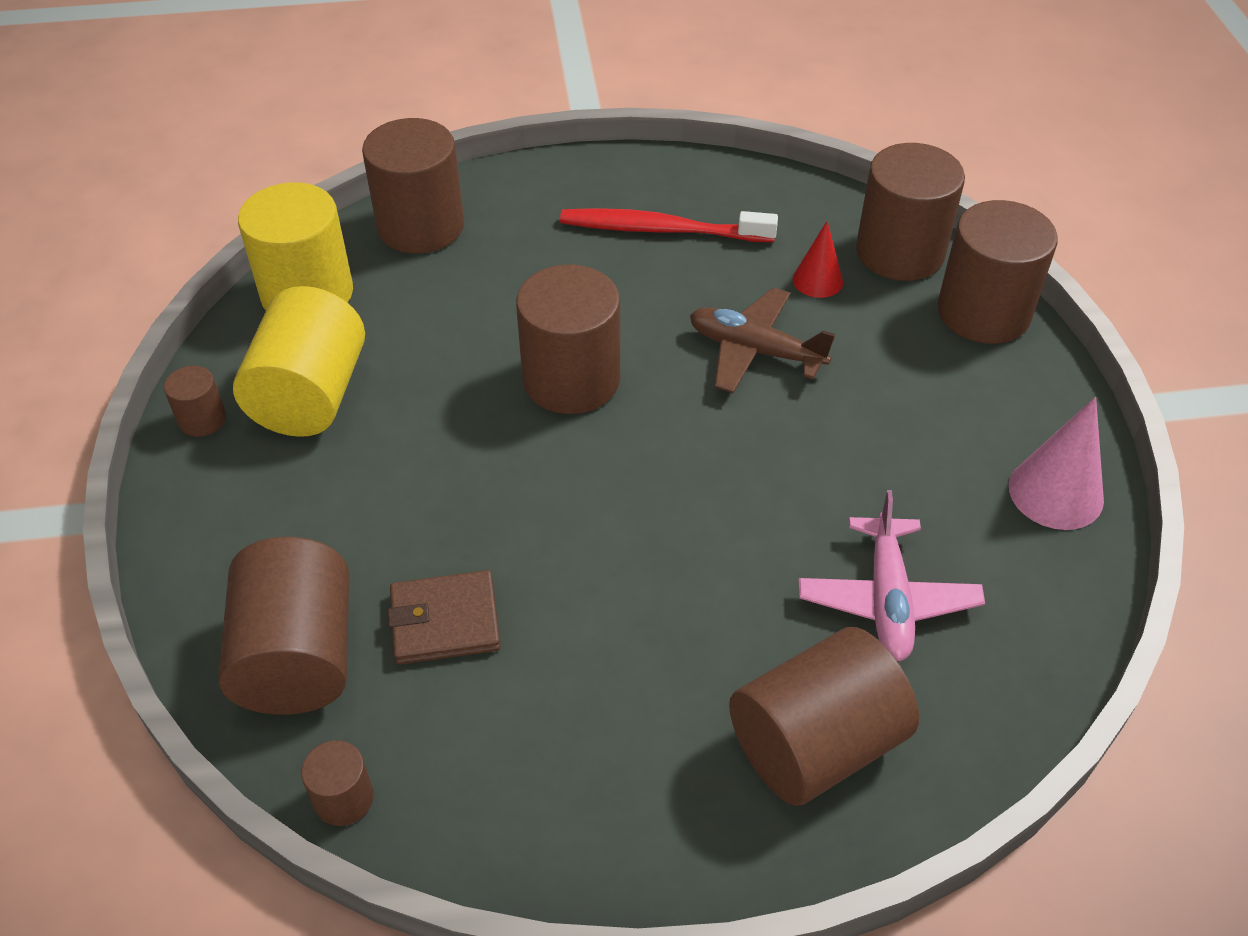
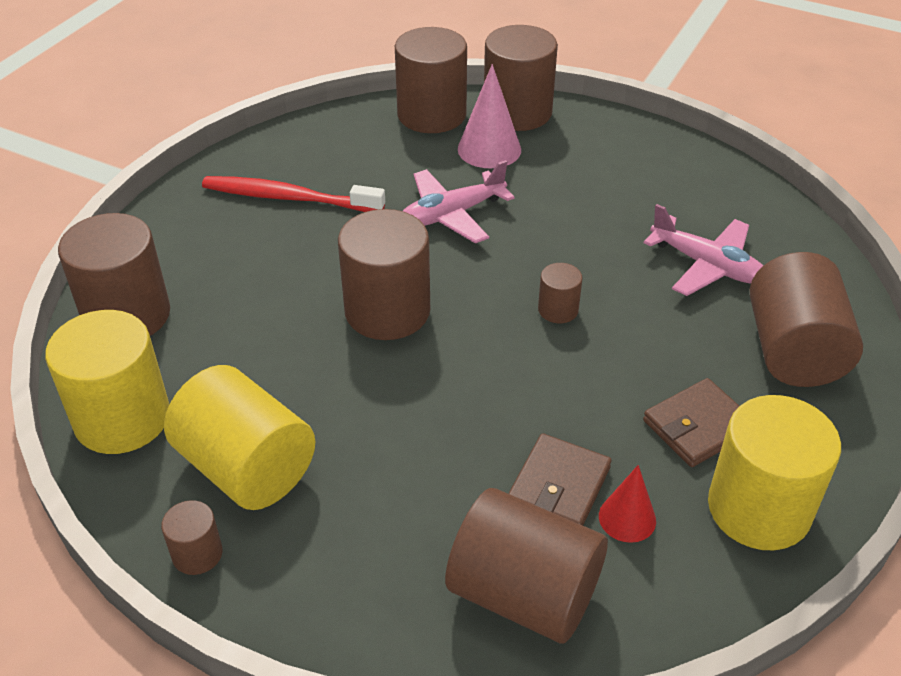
camera: 55 degrees left, 5 degrees down
(344, 798) = (681, 620): brown cylinder -> brown cylinder (558, 310)
(537, 807) = (759, 508): none -> yellow cylinder
(616, 702) = (698, 426): none -> brown wallet
(661, 230) = (289, 198): red toothbrush -> red toothbrush turned 60 degrees clockwise
(755, 351) = (452, 214): brown plane -> pink plane
(817, 280) = (418, 158): red cone -> red cone (627, 518)
(1056, 492) = (680, 162): pink cone -> pink cone (489, 149)

